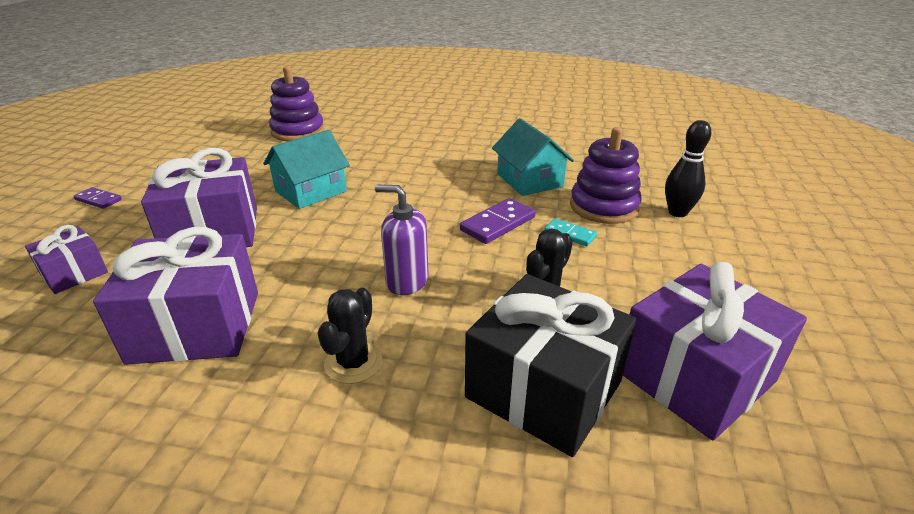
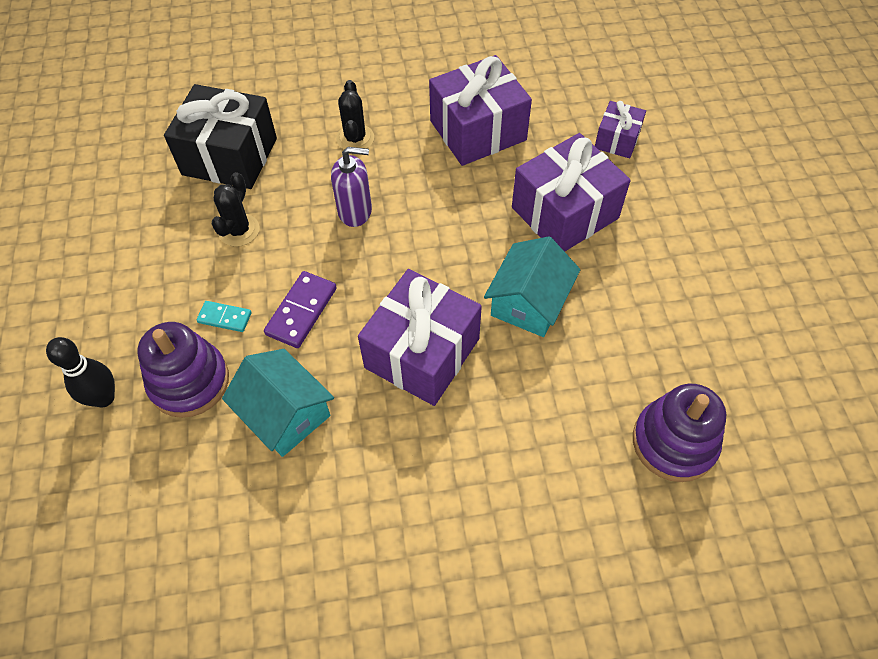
camera: 160 degrees right, 25 degrees up
(98, 200) = (725, 217): purple domino -> none
(695, 376) = (131, 193): purple gift -> purple gift (422, 353)

